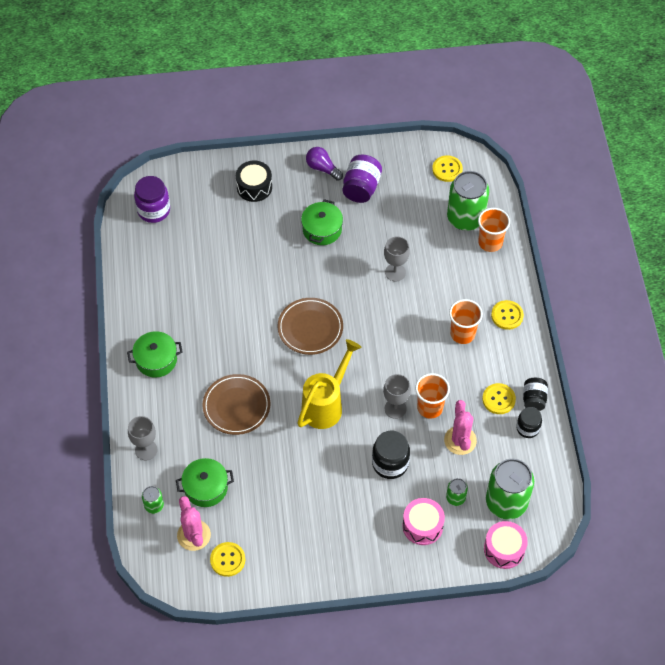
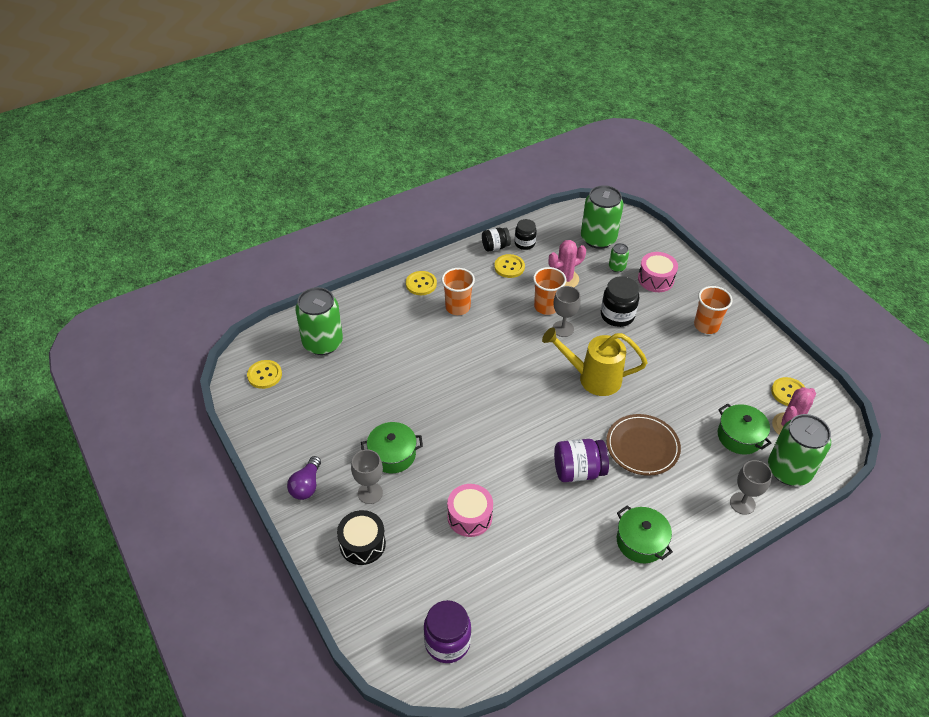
camera: 115 degrees left, 10 degrees down
(154, 505) = (789, 470): green can -> green can, size x2.17
(310, 328) = (518, 420): brown plate -> none
(361, 188) = (320, 439): purple jar -> purple jar (578, 471)
(395, 272) = (416, 376): grey goblet -> grey goblet (370, 493)
(490, 242) = (344, 317): orange cup -> orange cup (706, 326)
(504, 549) = (637, 230): pink drum -> pink drum (469, 516)

